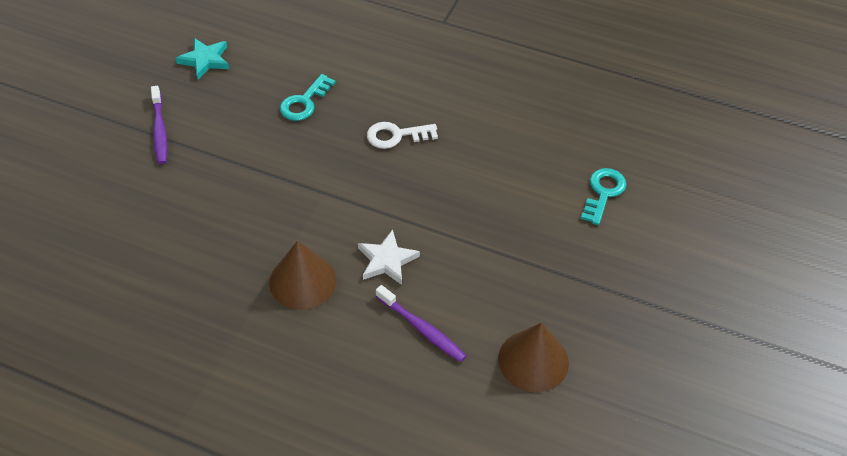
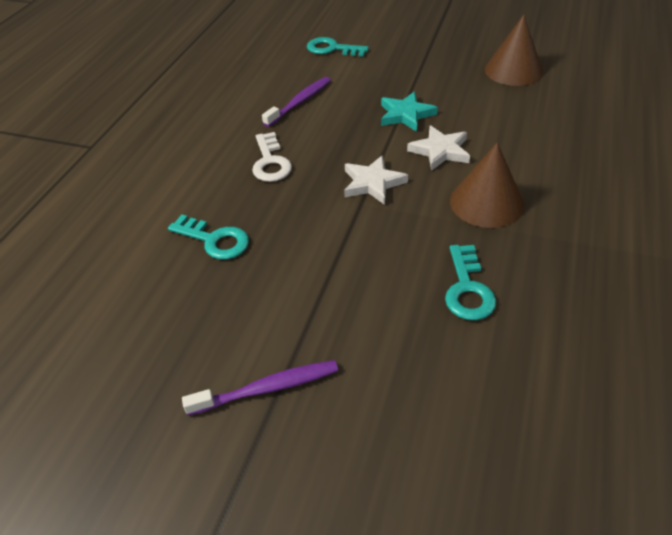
camera: 90 degrees left, 5 degrees down
(205, 60) = (115, 363): turquoise star -> turquoise star (406, 115)
(207, 247) = (467, 289): none -> turquoise key
(350, 203) = (372, 183): none -> white star
(422, 329) = (509, 124): purple toothbrush -> purple toothbrush (300, 102)

